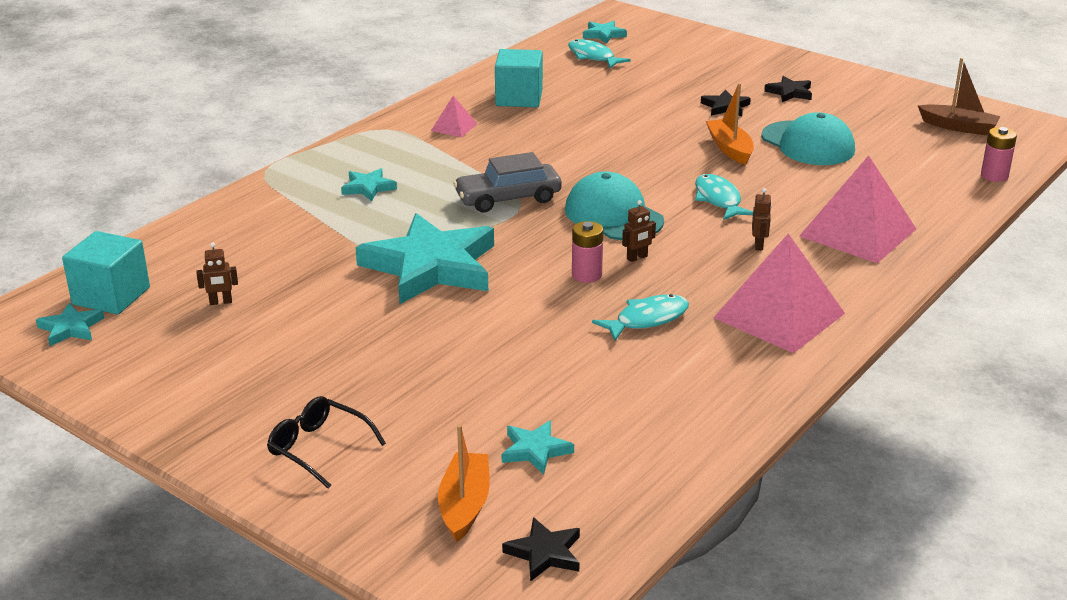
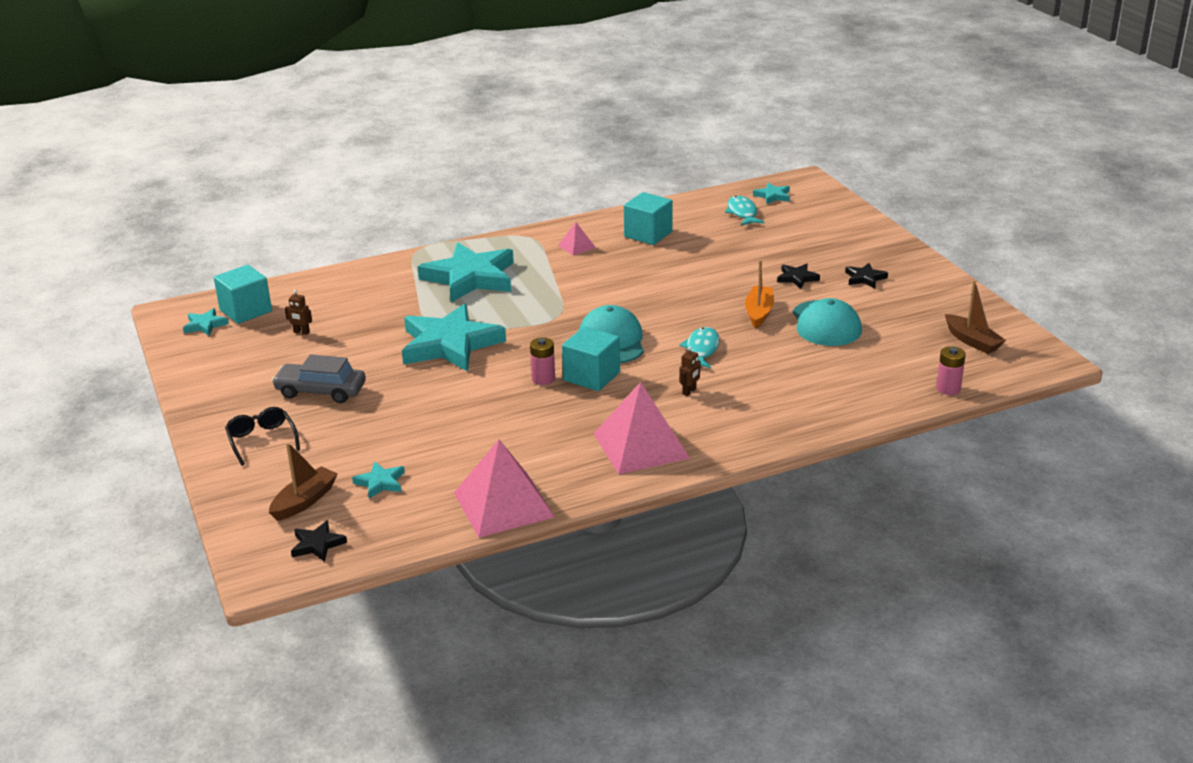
camera: 30 degrees right, 0 degrees up
(368, 188) = (470, 278): turquoise star -> turquoise star, size x2.34
(465, 505) = (304, 501): orange boat -> brown boat
(508, 198) = (553, 309): grey car -> grey car (321, 391)
(637, 258) = (591, 376): brown robot -> turquoise cube
(647, 319) = (547, 421): turquoise fish -> none
(858, 232) = (776, 403): pink pyramid -> pink pyramid (503, 505)

